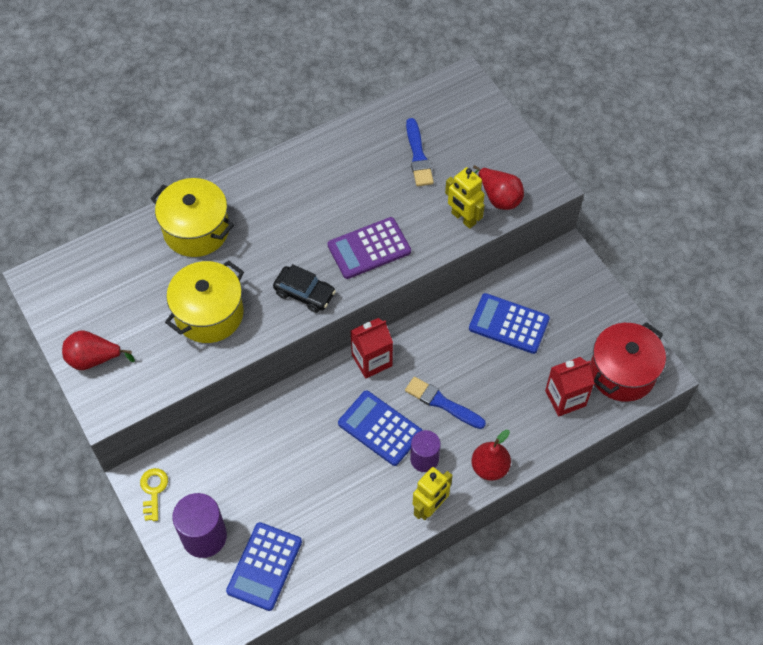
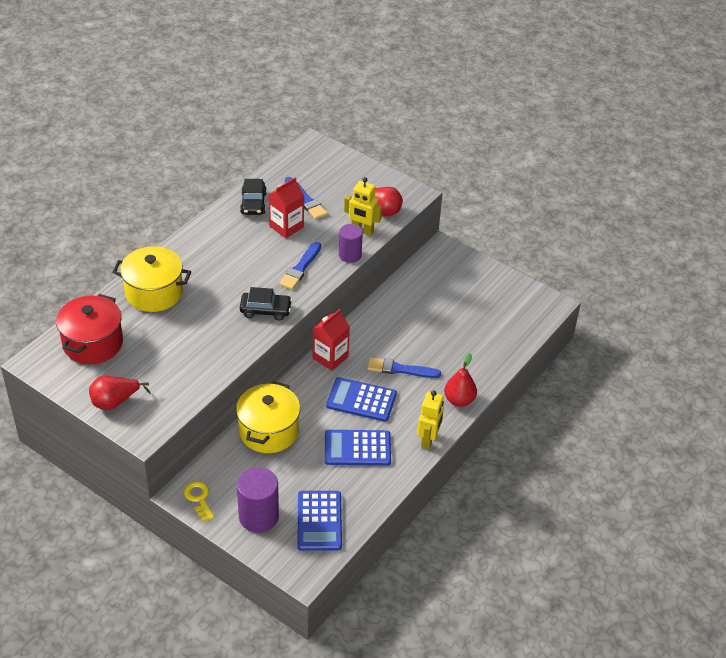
camera: 25 degrees left, 15 degrees down
(209, 314) = (195, 345): yellow pot -> yellow pot (268, 431)
(357, 143) = (253, 203): none -> black car
(369, 248) = (300, 268): purple calculator -> blue brush
(424, 459) = (406, 410): purple cylinder -> purple cylinder (350, 255)
(509, 324) = (423, 304): blue calculator -> blue calculator (357, 448)
(565, 398) = (490, 339): red carton -> red carton (286, 227)
(622, 372) = (523, 311): red pot -> red pot (93, 343)

